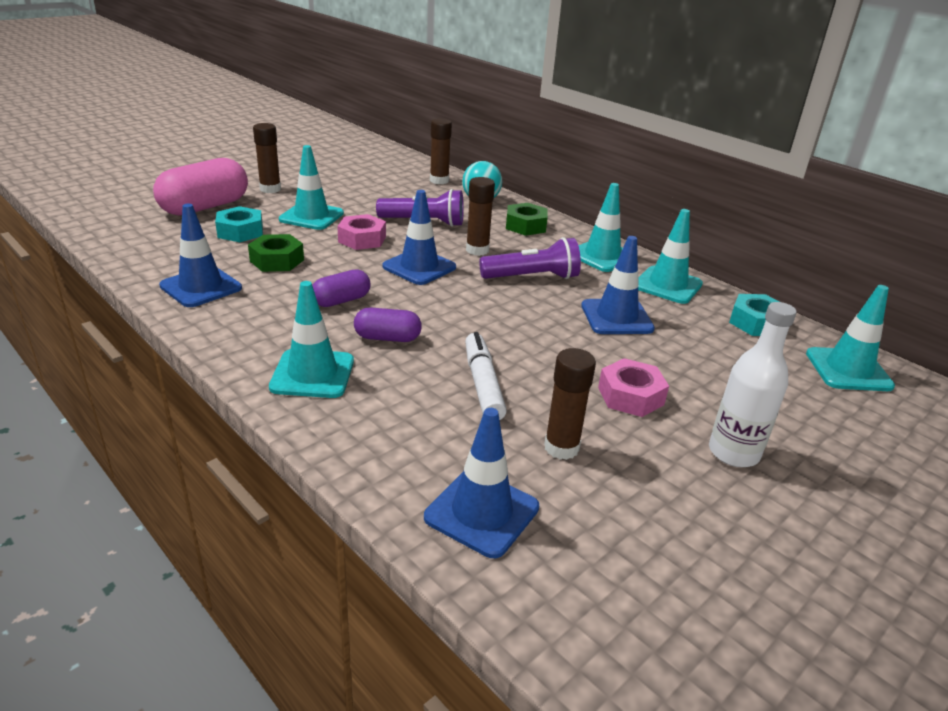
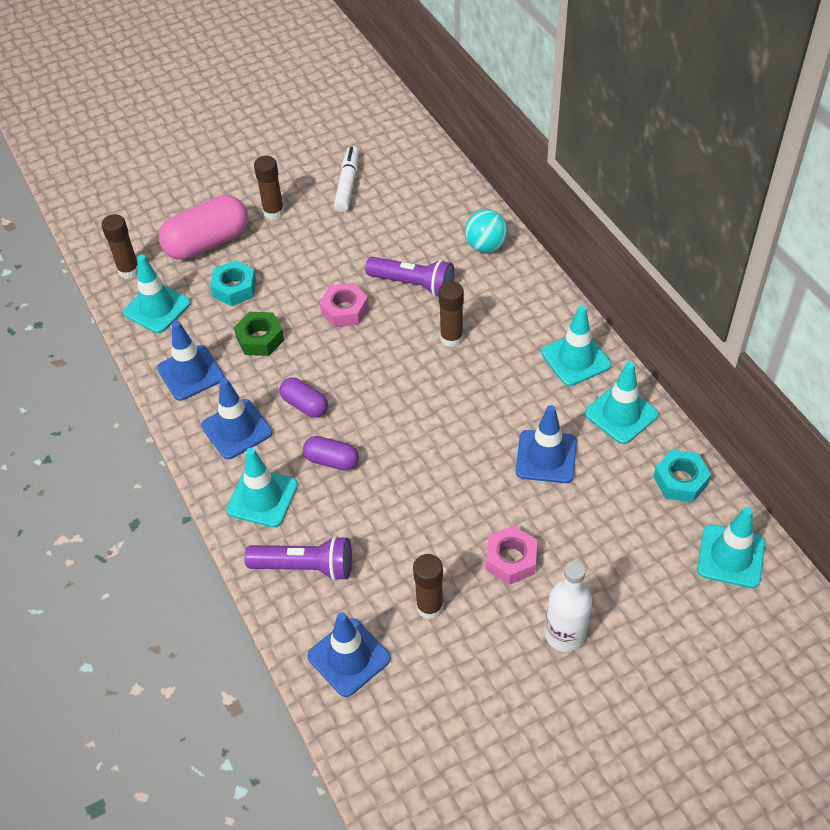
camera: 20 degrees right, 20 degrees up
(311, 216) = (305, 266): turquoise traffic cone -> turquoise traffic cone (157, 308)
(341, 301) = (304, 405): purple capsule -> purple capsule turned 60 degrees clockwise
(419, 267) = (387, 361): blue traffic cone -> blue traffic cone (237, 429)
(439, 180) = (453, 203): brown glue stick -> brown glue stick (129, 270)
(483, 384) = (393, 528): white marker -> white marker (347, 184)
(525, 226) = (516, 299): green nut -> none
(532, 277) = (490, 387): purple flashlight -> purple flashlight (305, 566)

